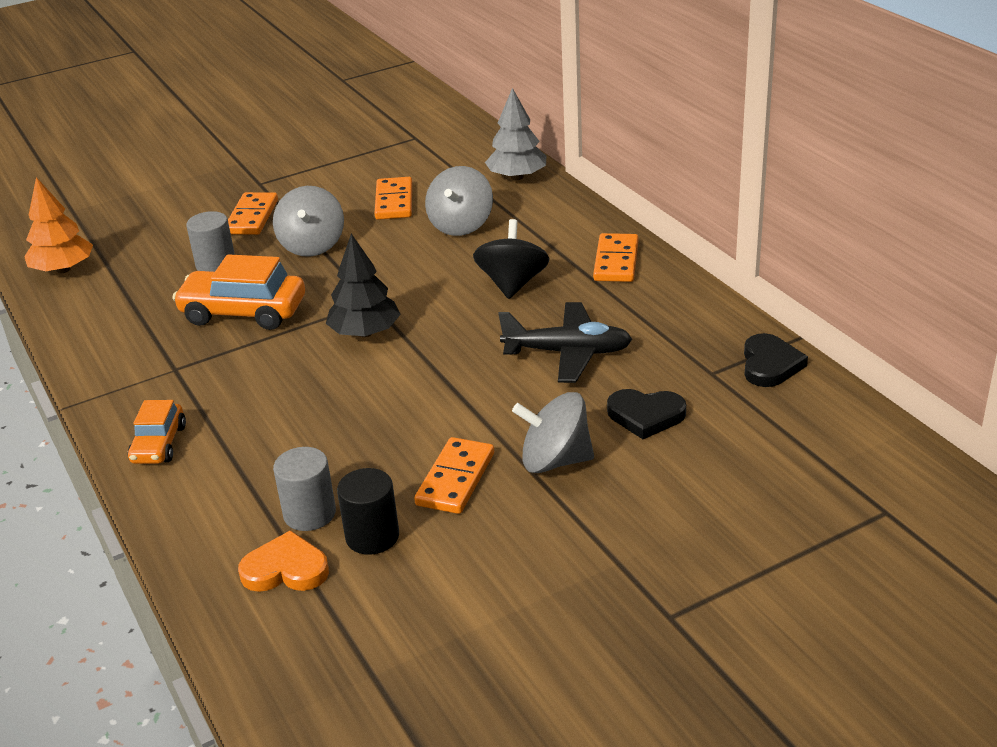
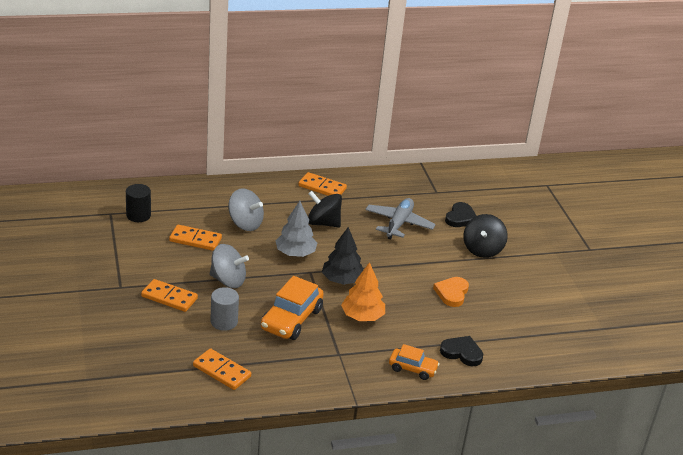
camera: 80 degrees left, 0 degrees up
(63, 269) = (179, 390): orange tree -> orange tree (362, 316)
(286, 569) = (530, 340): orange heart -> orange heart (452, 293)
(309, 514) = (492, 327): grey cylinder -> none
(372, 536) = (516, 311): black cylinder -> black cylinder (138, 215)
(455, 479) = (484, 279): orange domino -> orange domino (221, 371)
(517, 177) = (201, 191): grey tree -> grey tree (295, 253)
(555, 460) = (482, 249): grey spinning top -> black spinning top
(568, 353) = (398, 224): black plane -> grey plane
(770, 365) = (438, 176): black heart -> black heart (462, 353)

